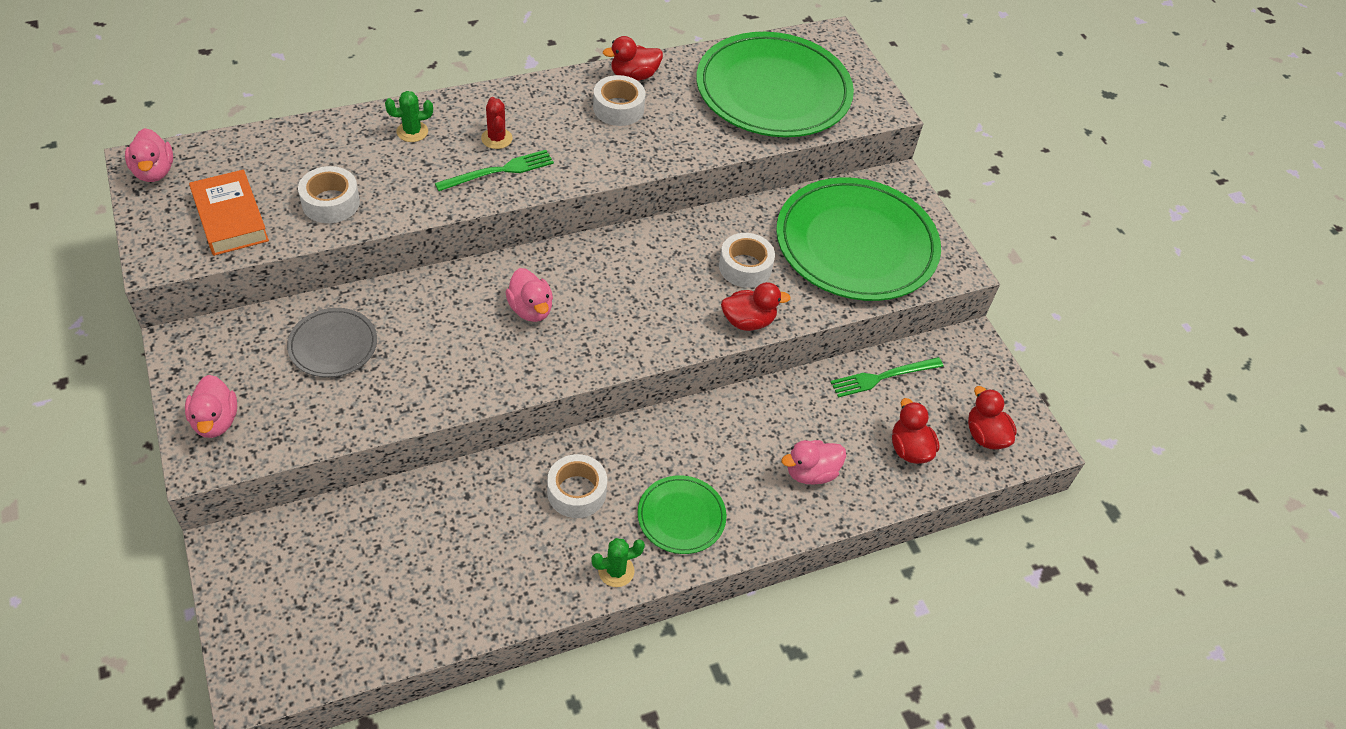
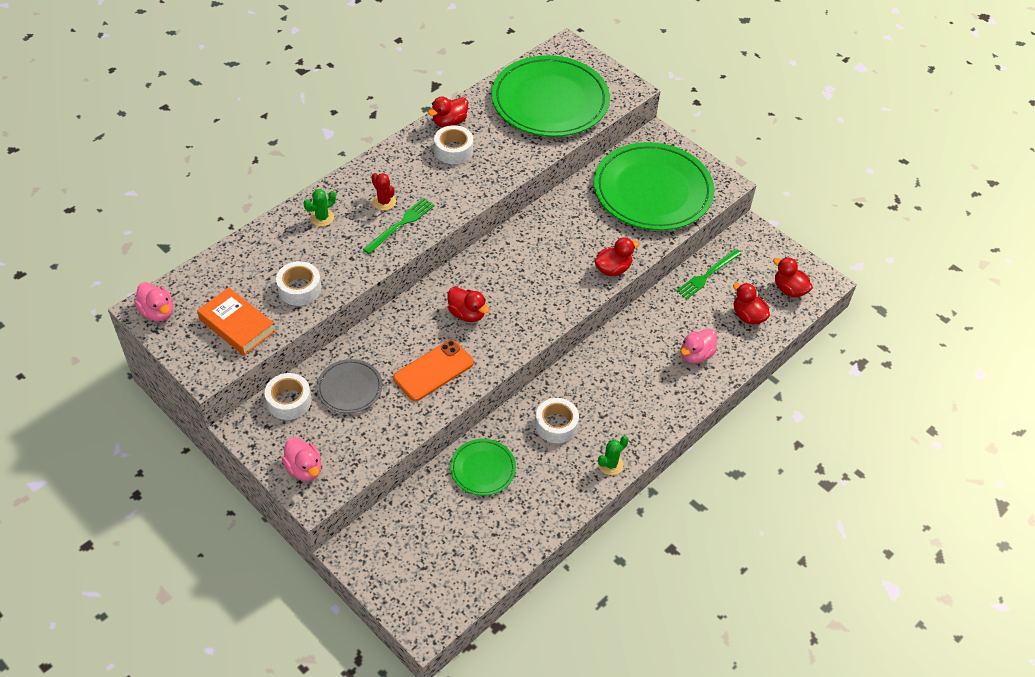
camera: 20 degrees left, 0 degrees up
(446, 362) = (433, 370): none -> orange phone
(530, 309) = (467, 314): pink duck -> red duck
(681, 517) = (631, 414): green plate -> green plate (483, 469)
(745, 267) = (590, 233): white tape -> white tape (289, 401)

